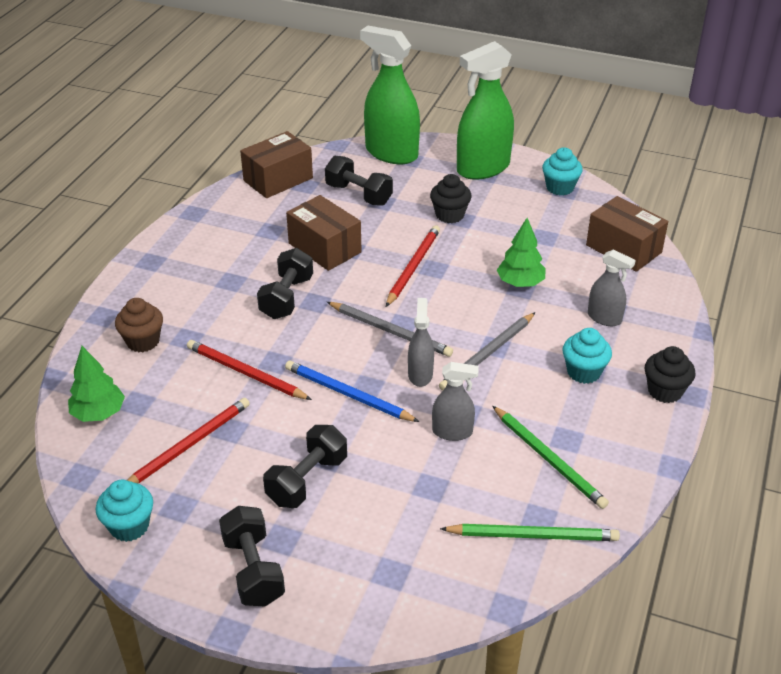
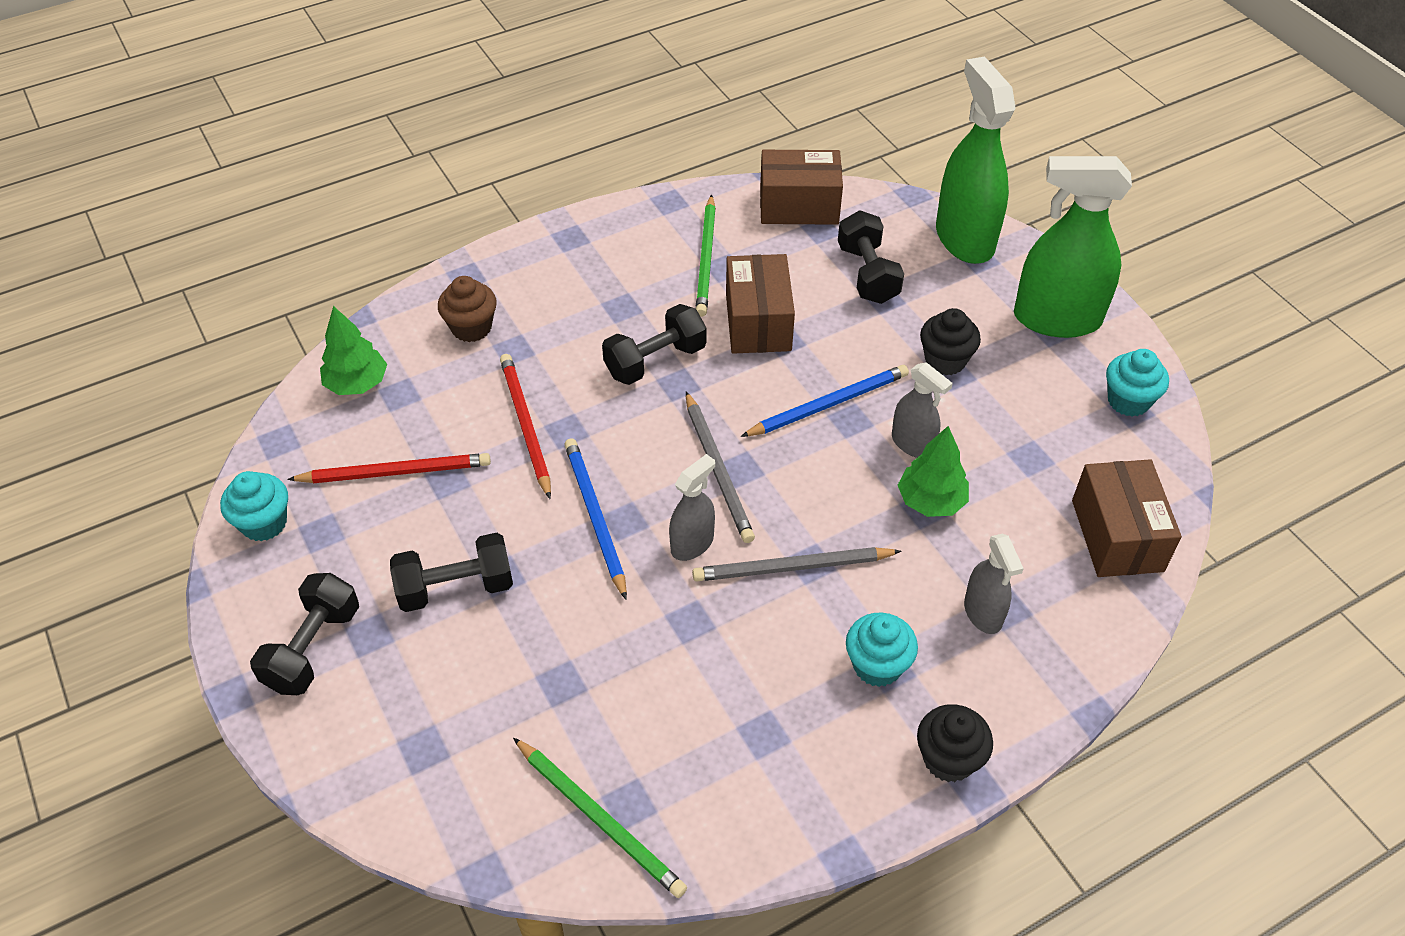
camera: 40 degrees right, 10 degrees up
(413, 267) = (828, 404): red pencil -> blue pencil
(452, 432) = (651, 636): grey spray bottle -> grey spray bottle (912, 444)
(549, 459) = (716, 744): green pencil -> green pencil (706, 259)

